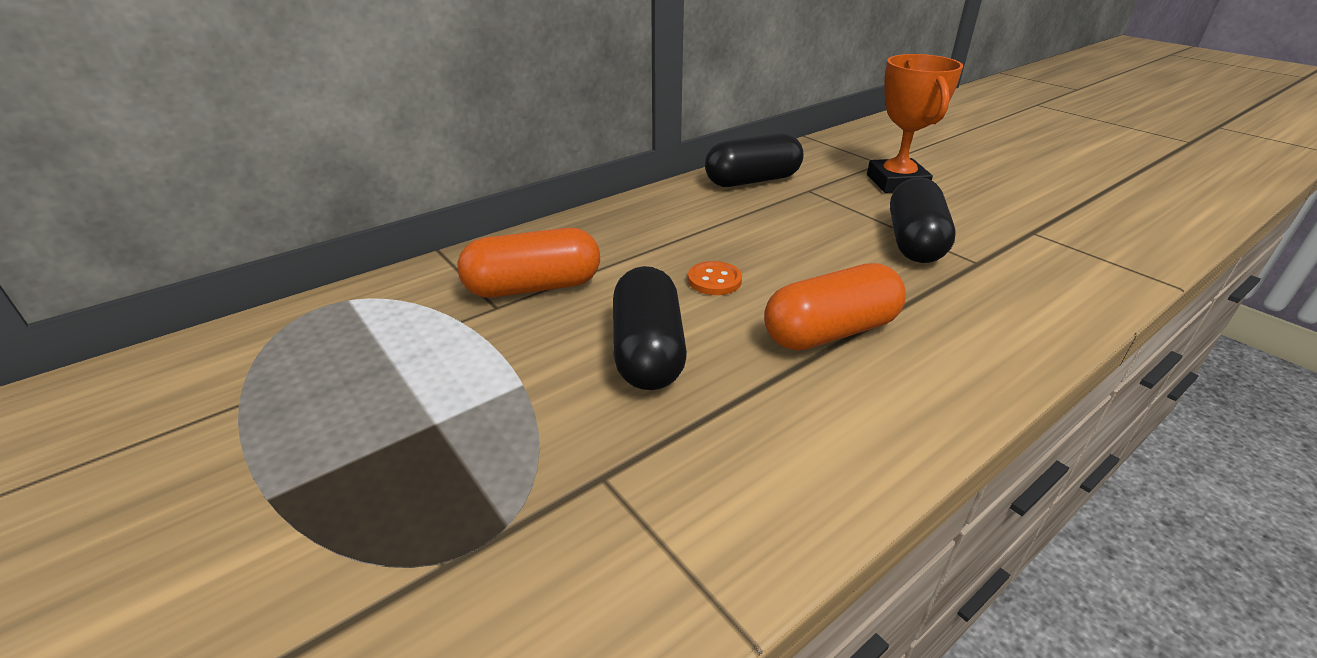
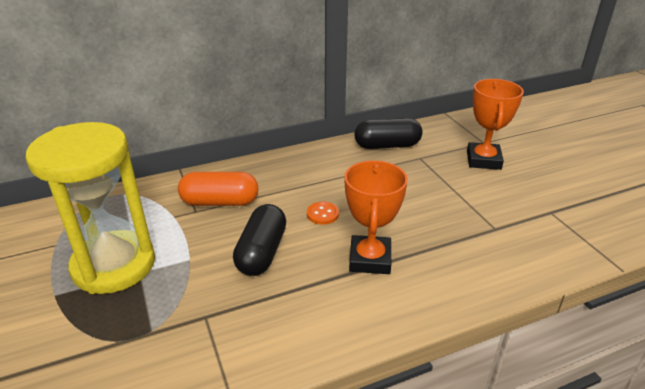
camera: 15 degrees right, 0 degrees up
(378, 419) = (114, 265): none -> yellow hourglass
(830, 332) = (370, 259): orange capsule -> orange trophy
(914, 242) = (463, 207): black capsule -> none

